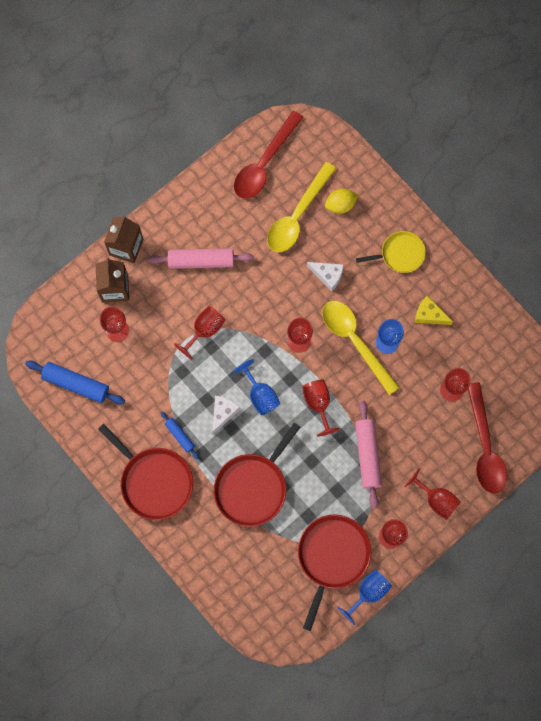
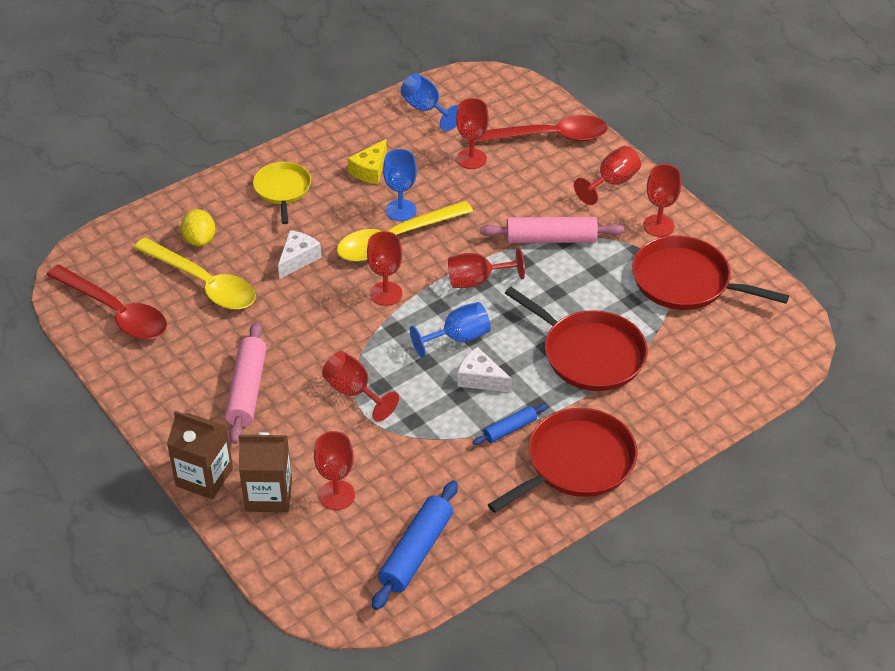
camera: 85 degrees left, 30 degrees down
(368, 592) = (732, 251): blue goblet -> blue goblet (426, 109)

